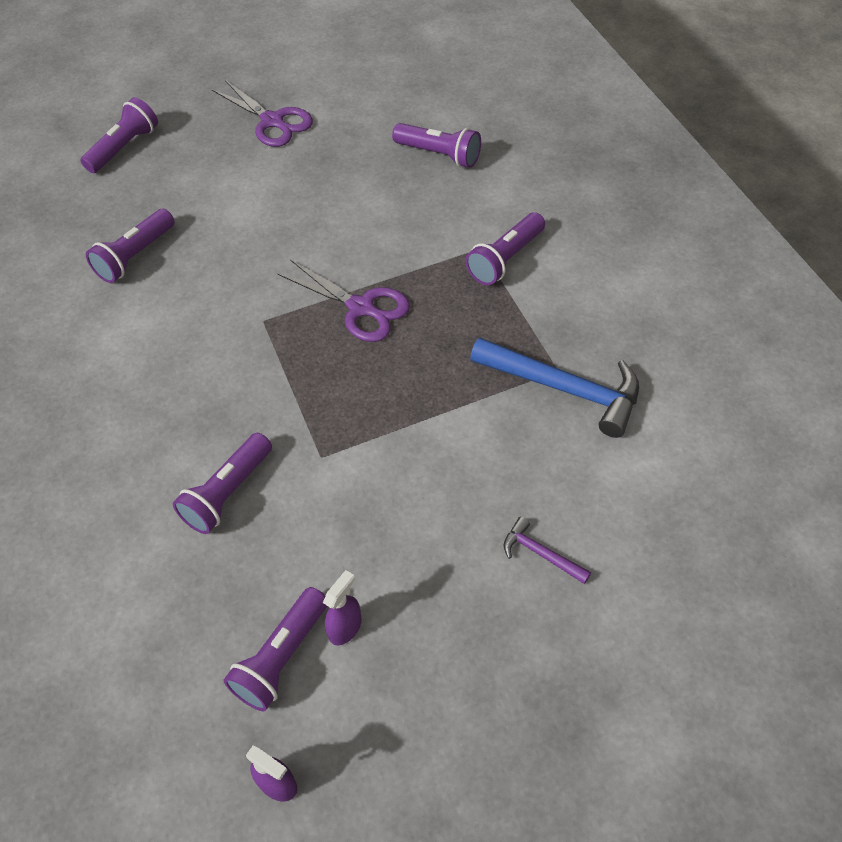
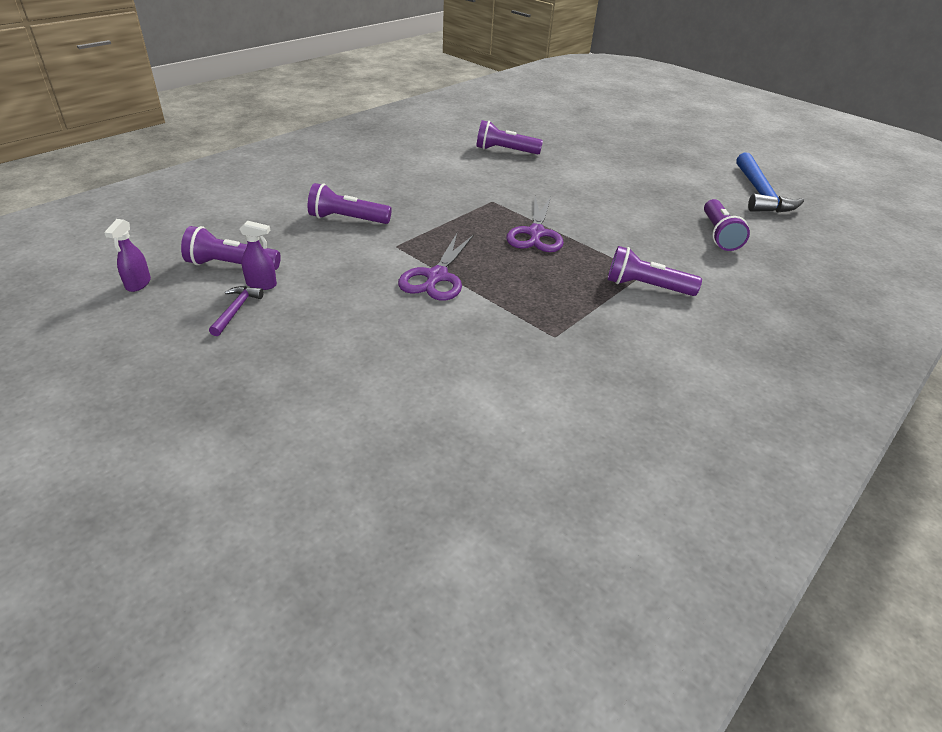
camera: 60 degrees right, 15 degrees down
(124, 147) = (586, 129): purple flashlight -> none
(272, 121) = (666, 166): purple scissors -> purple scissors (436, 277)
(541, 554) = (362, 362): purple hammer -> purple hammer (236, 310)
(564, 388) = (537, 343): blue hammer -> blue hammer (760, 193)

